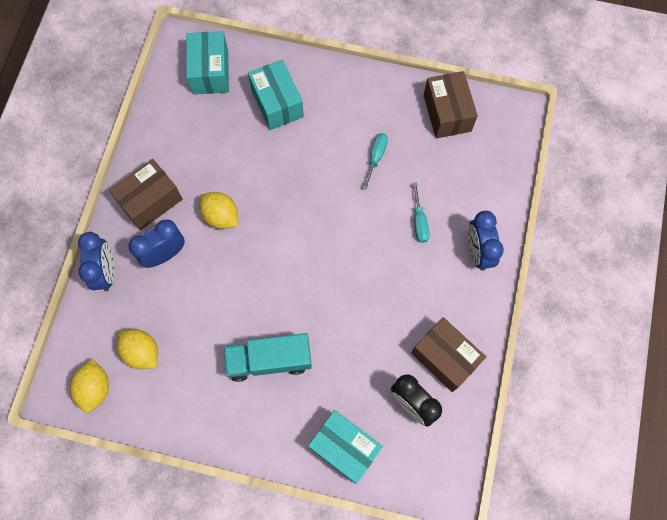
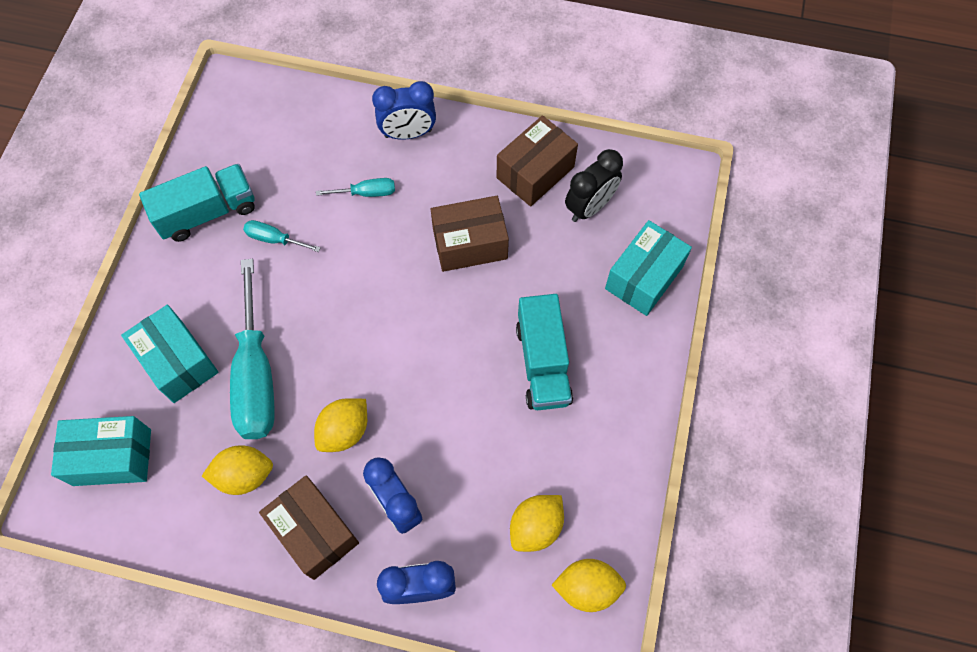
camera: 90 degrees left, 5 degrees down
(193, 153) = (244, 475): none -> yellow lemon
(265, 154) = (256, 375): none -> turquoise screwdriver
(277, 103) = (178, 362): turquoise box -> turquoise box turned 75 degrees clockwise
(398, 109) = (207, 212): none -> turquoise truck
(447, 113) = (221, 157): brown box -> brown box (470, 244)

